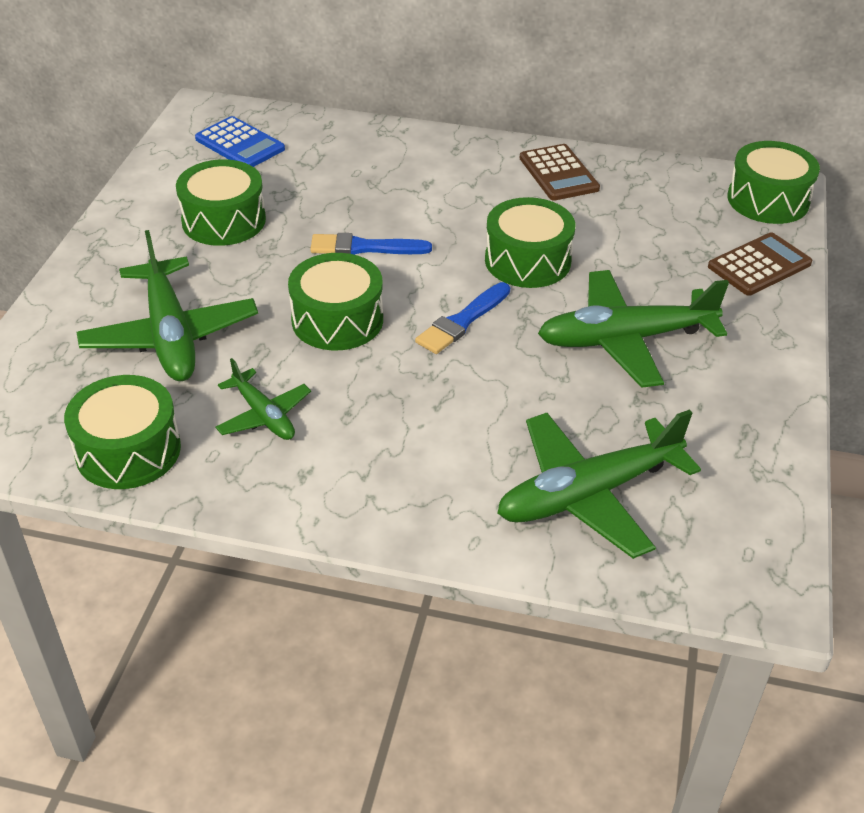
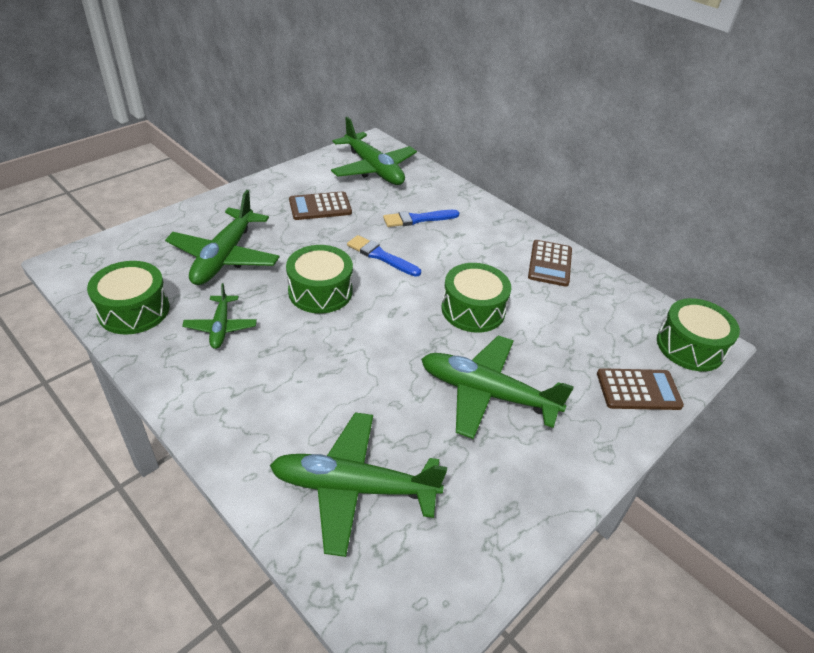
camera: 30 degrees right, 0 degrees up
(224, 220) = (320, 206): green drum -> brown calculator
(239, 144) = (373, 169): blue calculator -> green plane
(462, 321) = (392, 328): blue brush -> blue brush (418, 219)

